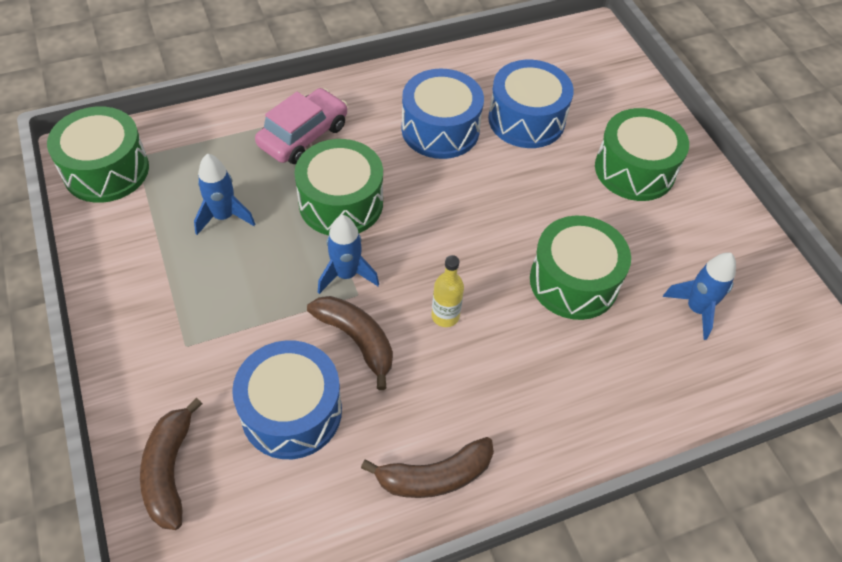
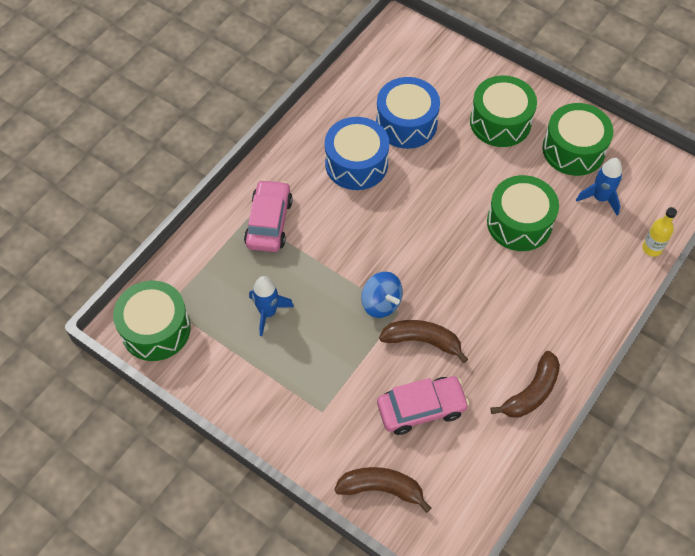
camera: 30 degrees left, 5 degrees up
(169, 470) = (381, 488): brown banana -> brown banana turned 135 degrees clockwise
(291, 411) = (421, 409): blue drum -> pink car
(341, 203) = (336, 256): green drum -> green drum (573, 150)
(346, 275) = (381, 303): blue rocket -> blue spinning top
(445, 316) = (462, 293): yellow bottle -> yellow bottle (652, 248)

